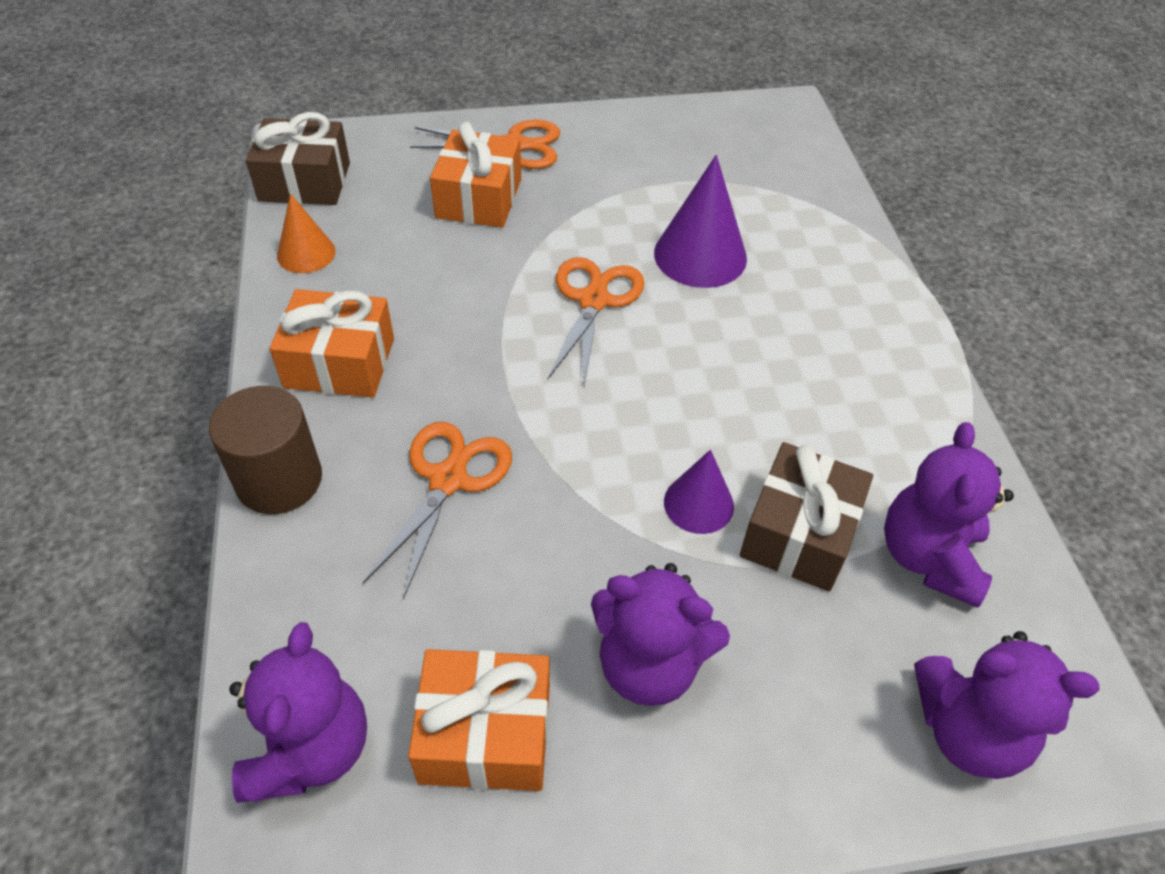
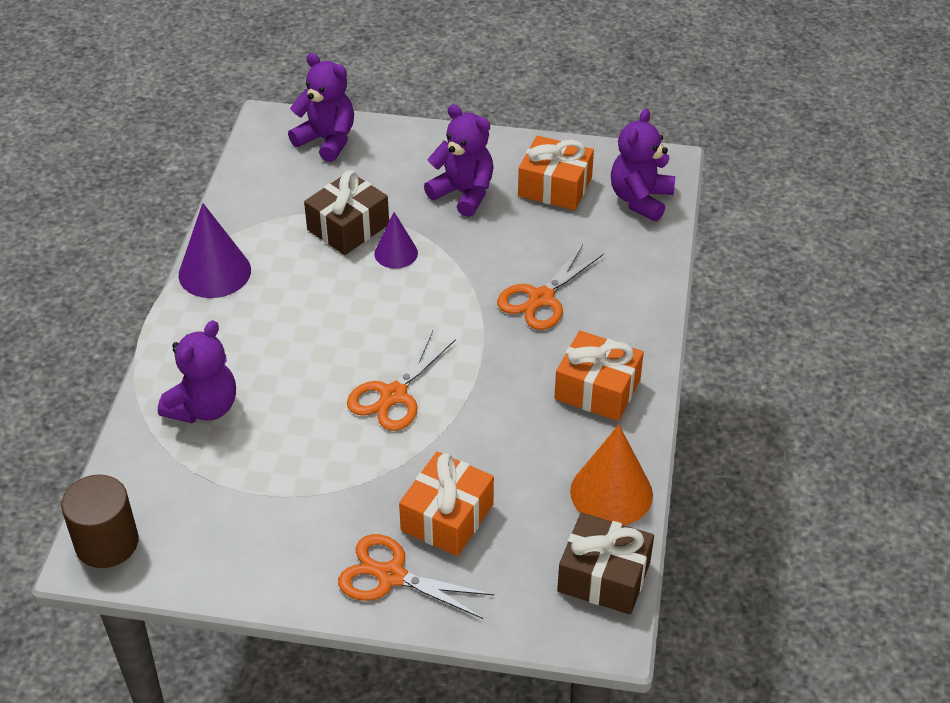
camera: 160 degrees left, 5 degrees down
(279, 480) = (647, 321): brown cylinder -> brown cylinder (107, 543)
(306, 253) = (611, 492): orange cone -> orange cone, size x1.64
(700, 255) = (288, 414): purple cone -> purple cone (214, 272)
(929, 557) = (285, 202): purple teddy bear -> purple teddy bear (204, 408)

